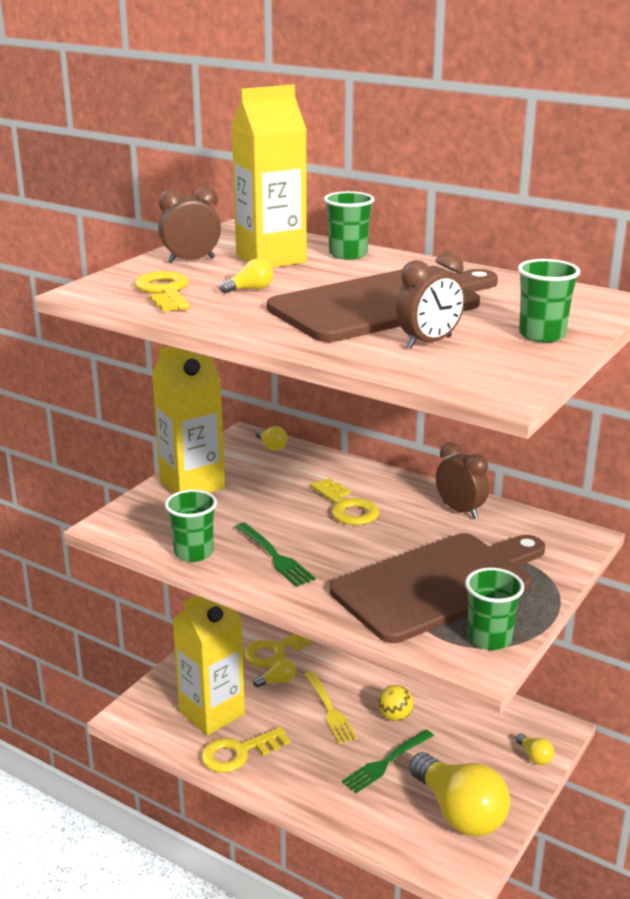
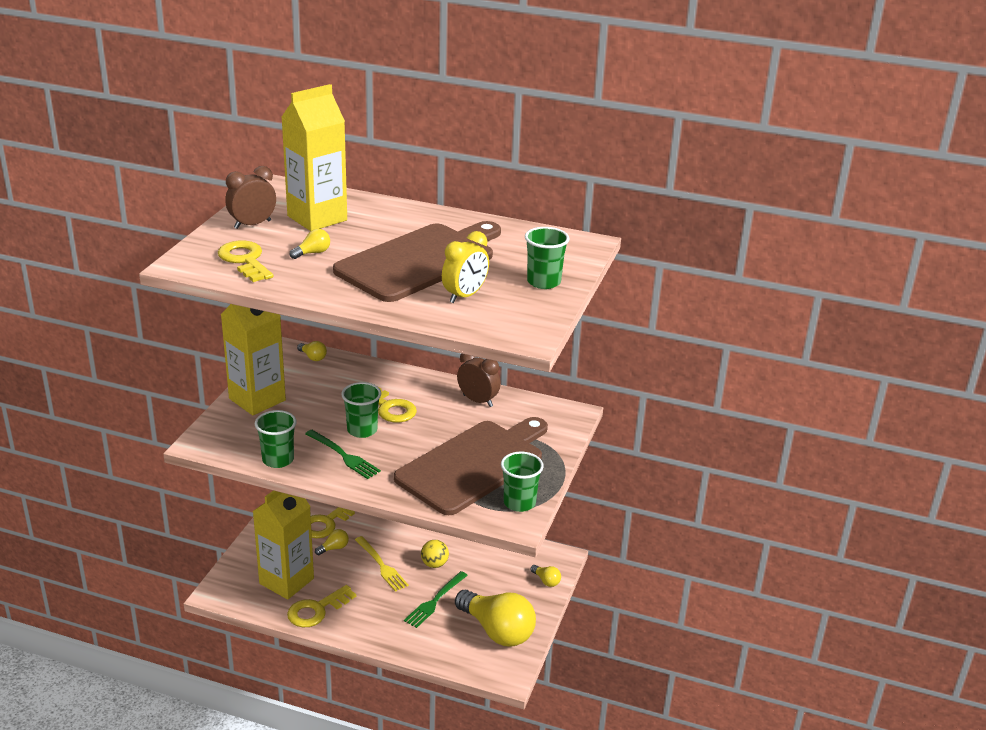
camera: 15 degrees left, 5 degrees up
(348, 254) = (377, 209): green cup -> green cup (362, 430)
(429, 342) = (465, 296): brown clock -> yellow clock

